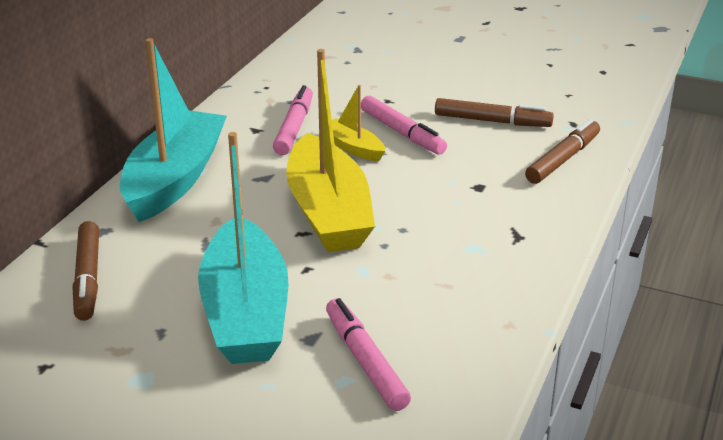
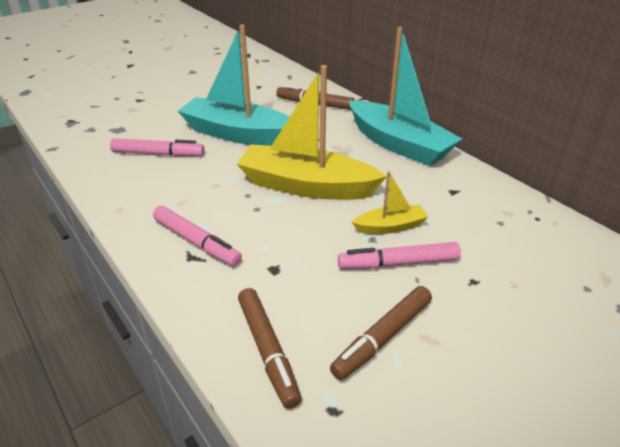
camera: 120 degrees right, 5 degrees up
(294, 128) = (445, 209): pink marker -> pink marker (196, 242)

